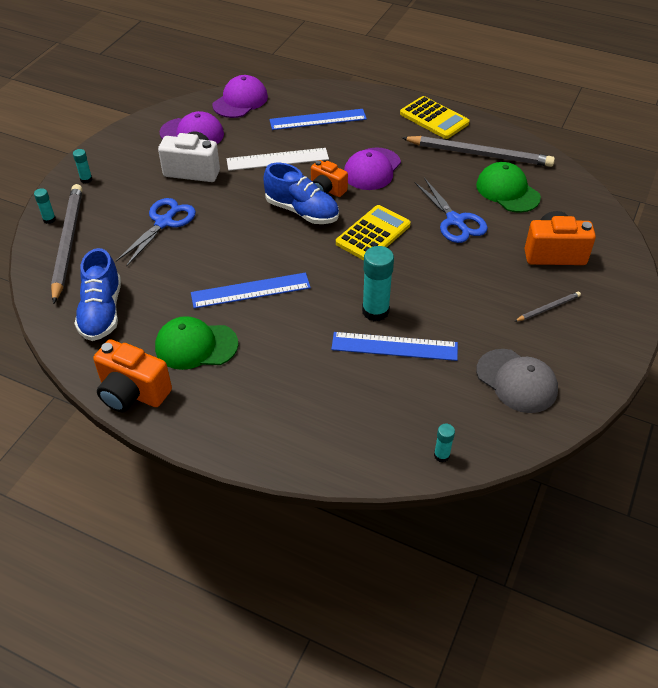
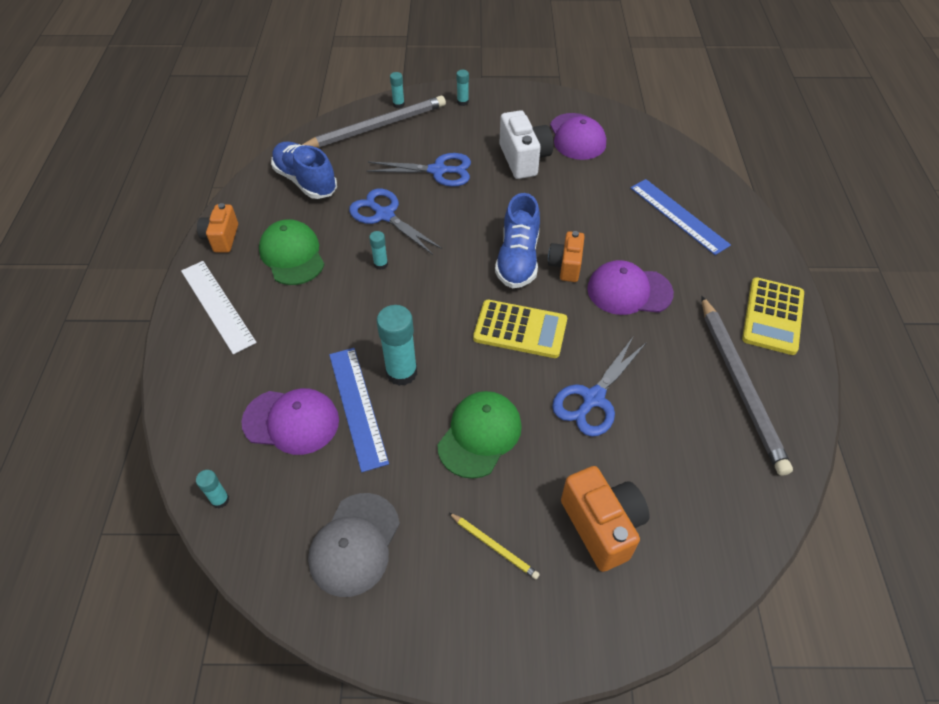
camera: 65 degrees right, 5 degrees up
(102, 312) = (305, 181): blue shoe -> blue shoe turned 75 degrees clockwise
(133, 393) = (222, 238): orange camera -> orange camera, size x0.65
(192, 271) = (384, 215): none -> blue scissors
(240, 101) = (657, 148): purple cap -> purple cap (291, 421)
(250, 290) = (381, 264): blue ruler -> turquoise glue stick
(277, 159) = (586, 210): white ruler -> white ruler (217, 306)
(507, 191) = (689, 437): green cap -> green cap (480, 435)
(548, 308) = (494, 546): grey pencil -> yellow pencil

